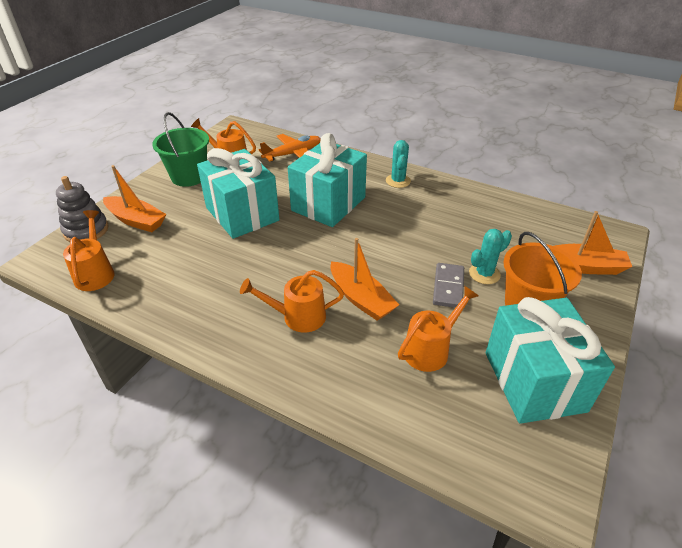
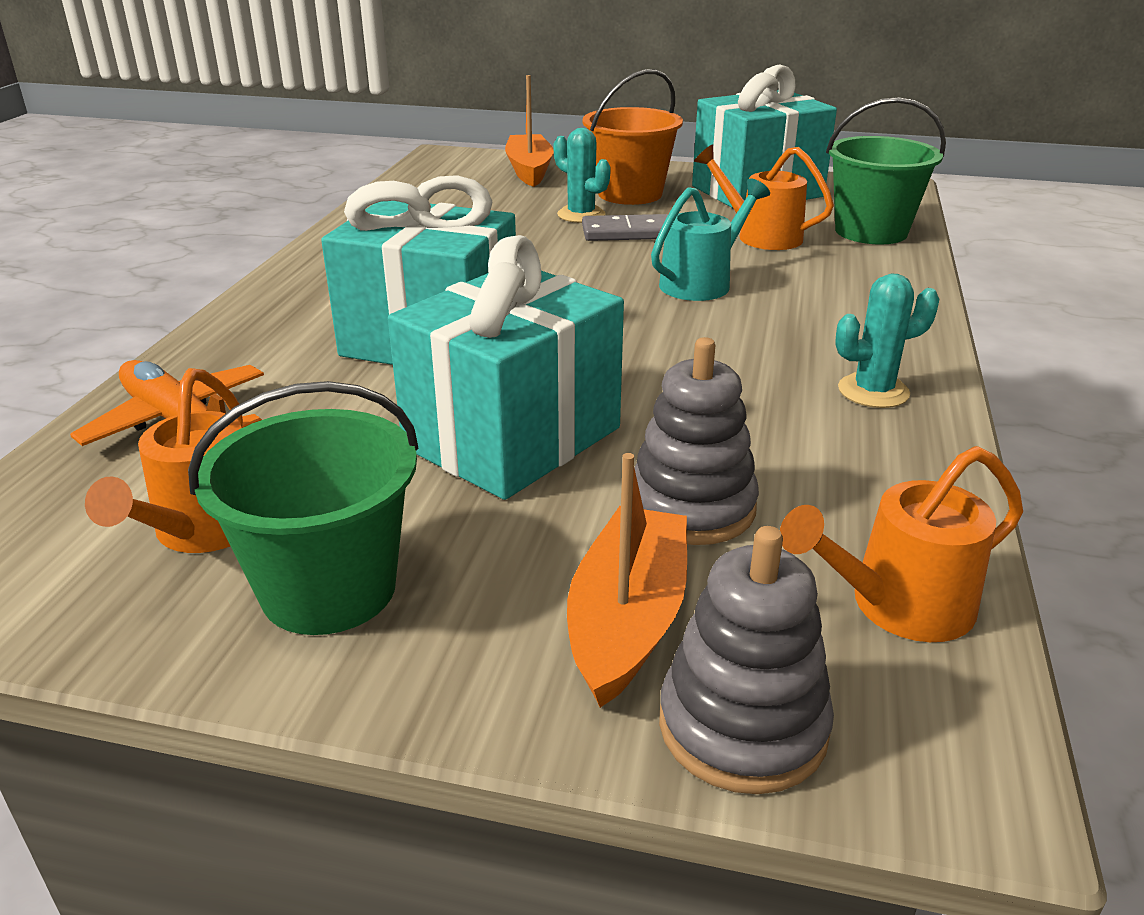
camera: 105 degrees left, 10 degrees down
(174, 244) = (691, 507): none -> grey stacking toy
(297, 317) = (788, 322): orange watering can -> none
(361, 299) = (702, 282): orange boat -> turquoise watering can
(398, 181) = (320, 285): turquoise cactus -> turquoise cactus (873, 391)
(428, 420) = (871, 231): none -> green bucket

